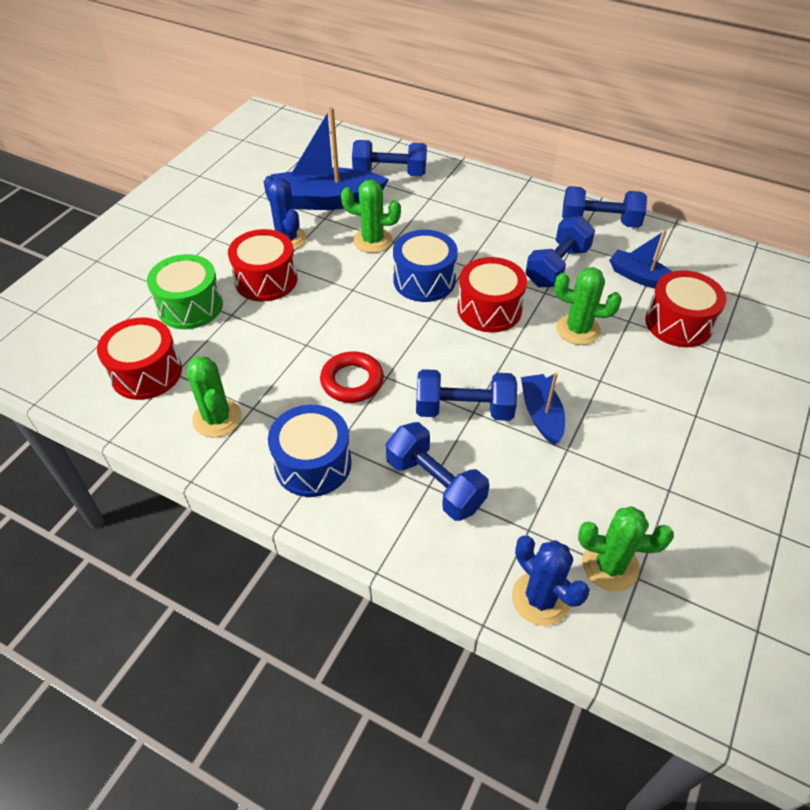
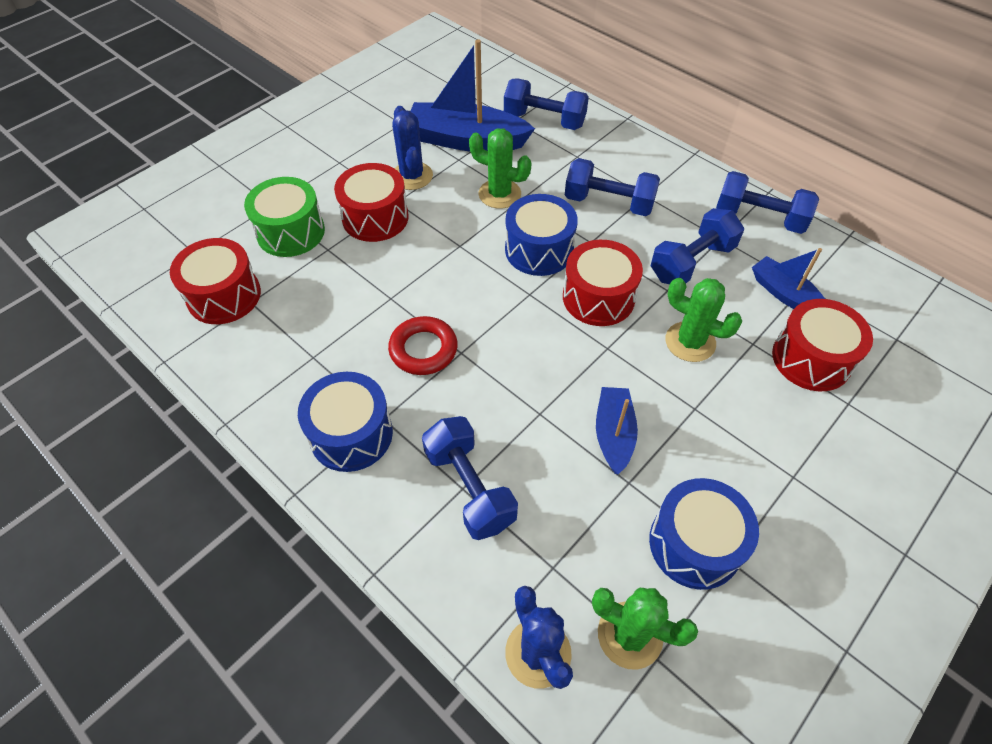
camera: 15 degrees right, 5 degrees up
(217, 418) = (274, 361): green cactus -> none
(464, 409) = (530, 409): blue dumbbell -> blue dumbbell (608, 203)
(637, 484) = (695, 544): none -> blue drum

